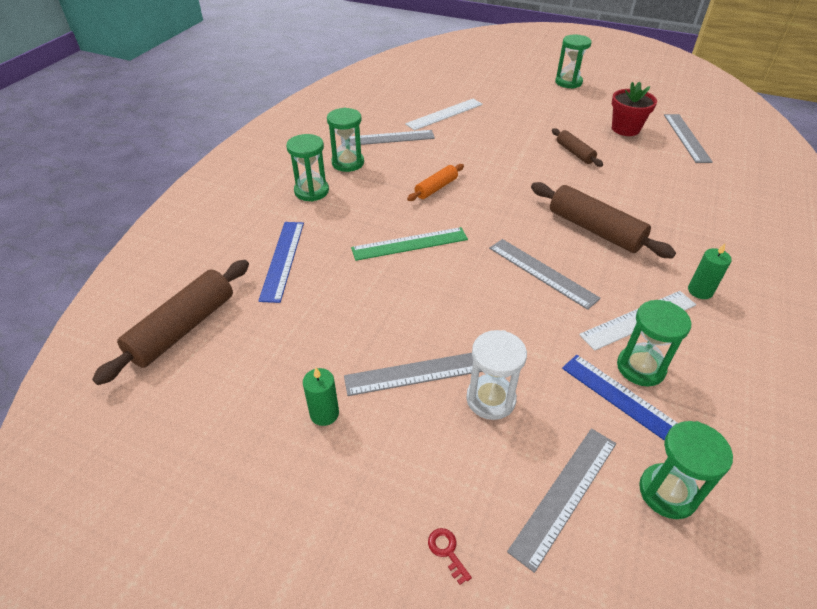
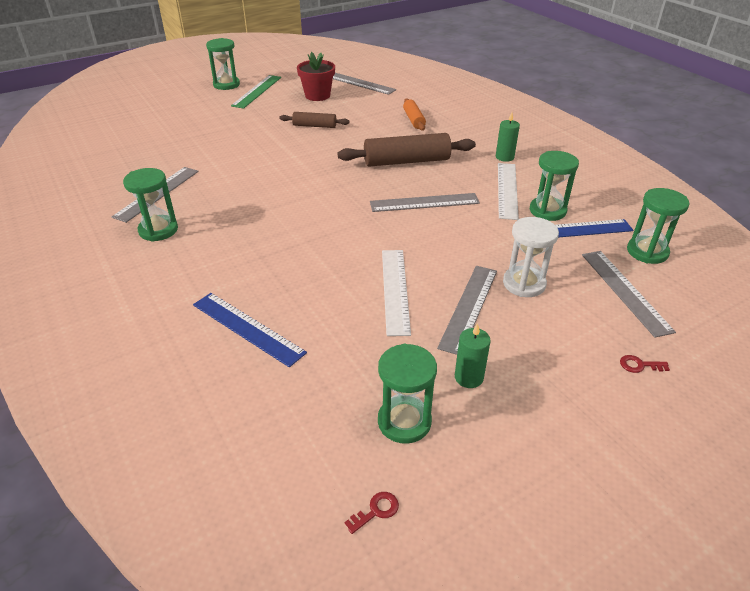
camera: 55 degrees left, 5 degrees down
(149, 420) = (376, 511): none -> red key
(183, 328) = (267, 439): brown rolling pin -> none
(311, 191) = (169, 269): green hourglass -> green hourglass (404, 421)
(409, 243) = (319, 246): green ruler -> green ruler (257, 91)
(436, 188) = (266, 201): orange rolling pin -> orange rolling pin (413, 120)
(445, 114) = (172, 151): white ruler -> white ruler (395, 290)

